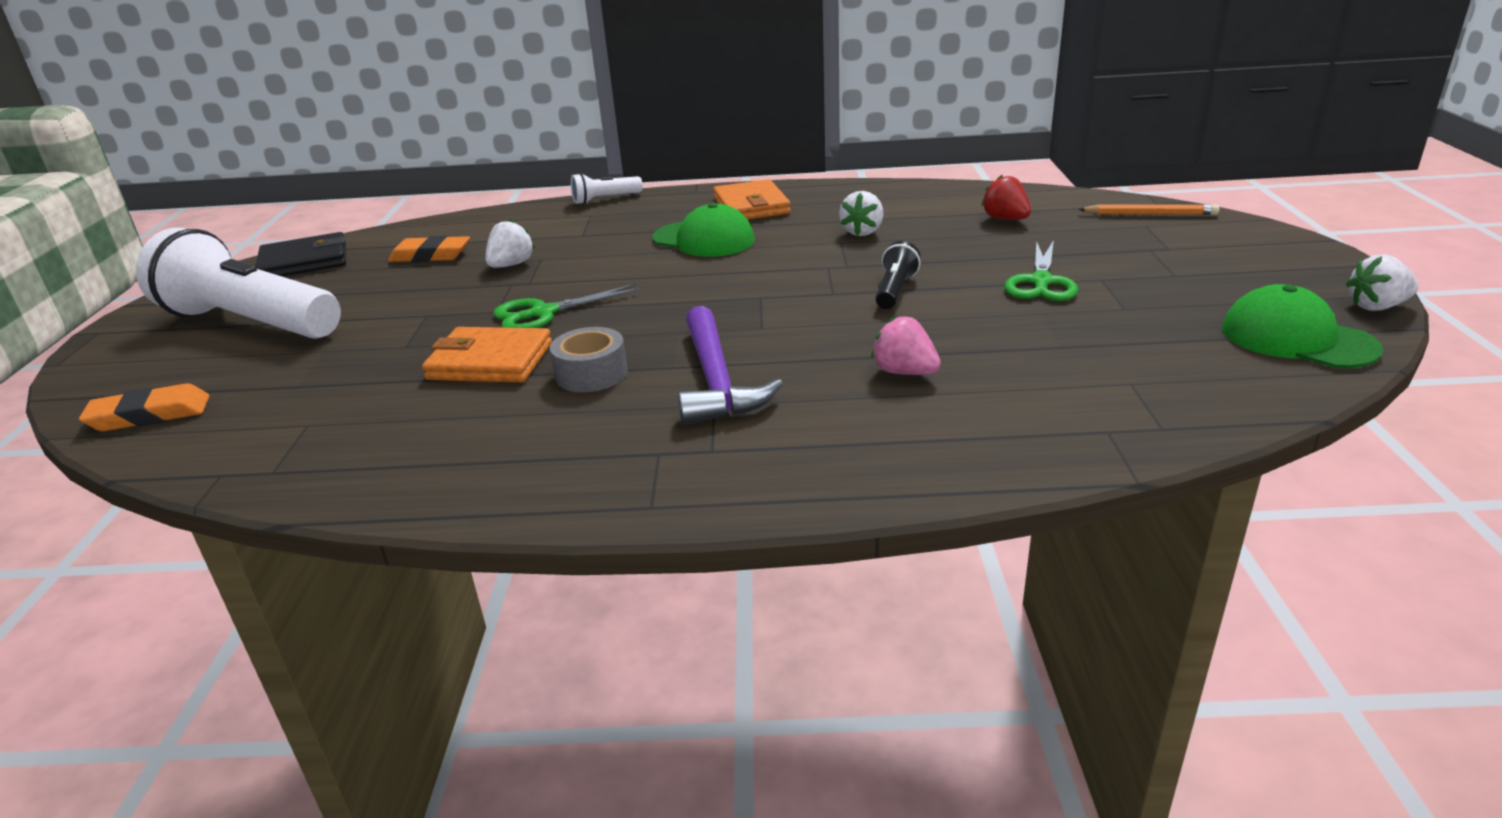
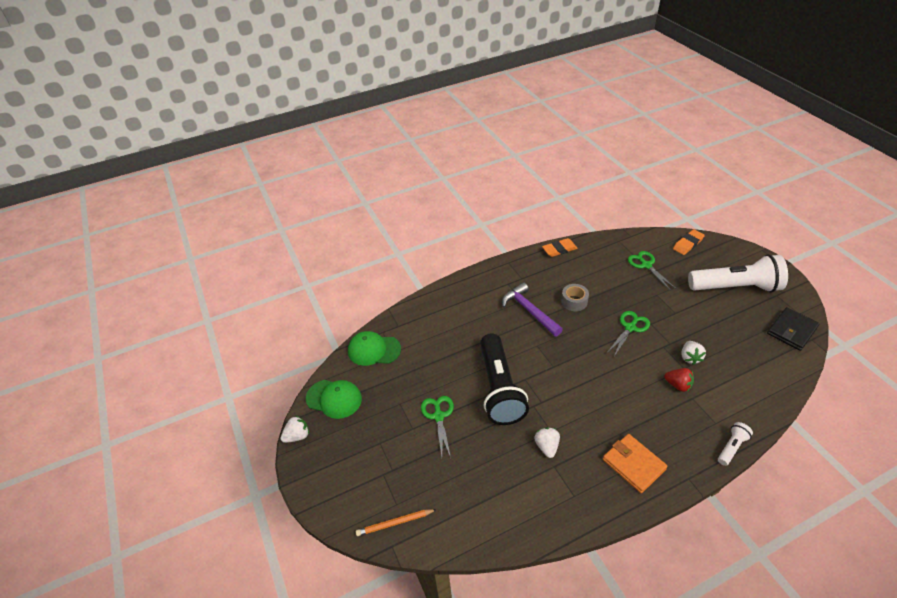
camera: 155 degrees right, 15 degrees up
(323, 398) = (646, 265): none -> green scissors
(430, 255) = (740, 354): orange eraser -> orange eraser (559, 249)
(490, 361) = (615, 296): orange wallet -> none
(704, 239) = (623, 412): green cap -> green cap (374, 350)
(895, 290) = (499, 389): black flashlight -> black flashlight, size x2.32
(904, 372) = (470, 334): pink strawberry -> none
(1005, 219) = (476, 489): red strawberry -> red strawberry (678, 385)

